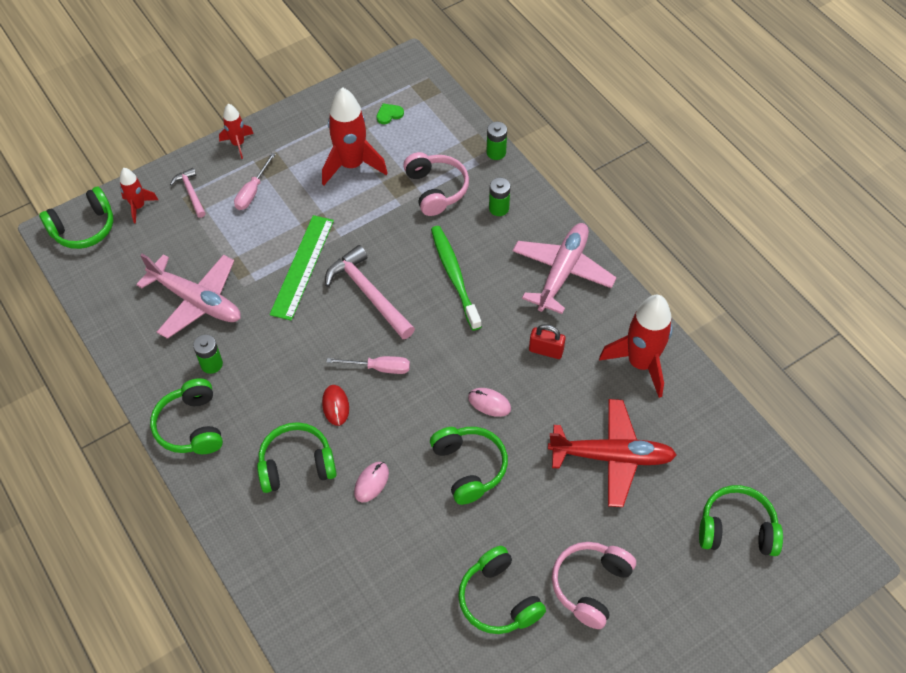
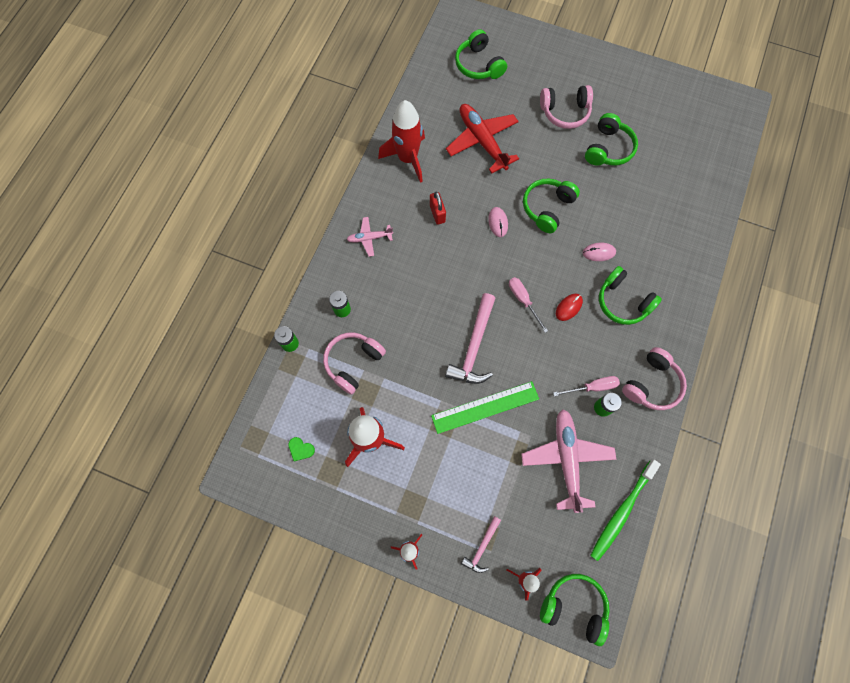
camera: 125 degrees left, 15 degrees up
(191, 426) = (651, 384): green headphones -> pink headphones
(252, 192) = (447, 498): pink screwdriver -> pink screwdriver (592, 387)
(454, 276) = (420, 301): green toothbrush -> green toothbrush (621, 512)
(562, 272) = (369, 238): pink plane -> pink plane, size x0.52

